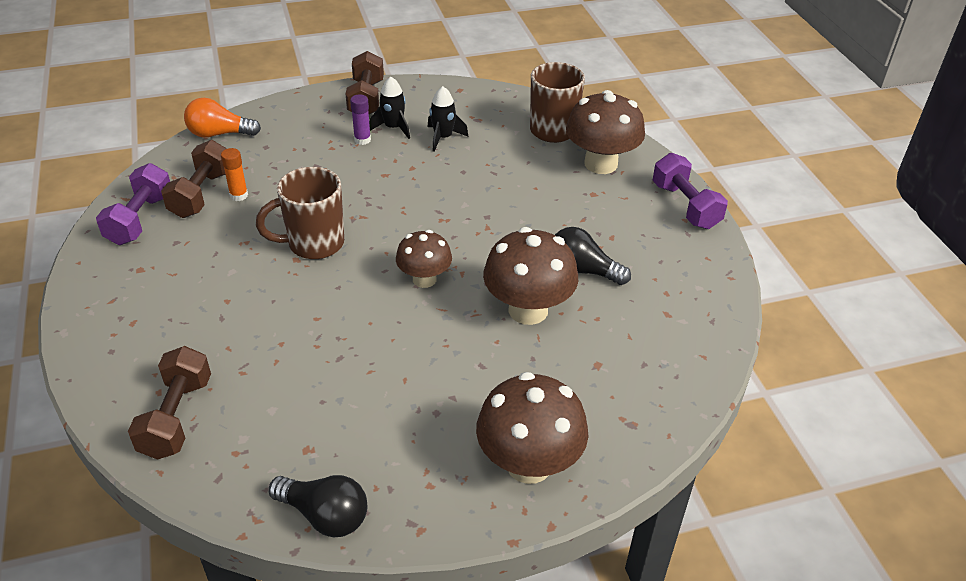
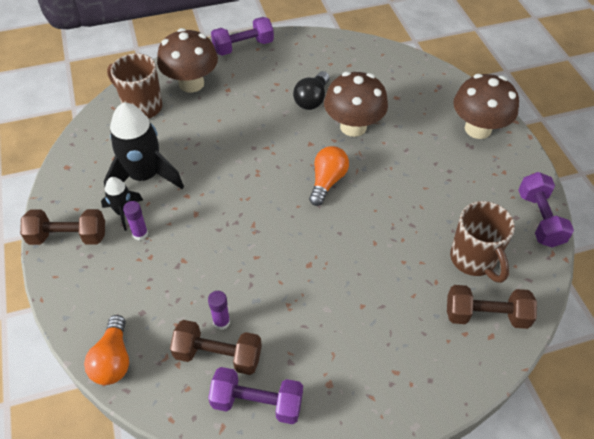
camera: 90 degrees left, 10 degrees up
(239, 195) = (221, 322): orange glue stick -> purple glue stick
(314, 244) = (290, 254): brown mug -> brown mug (473, 260)
(325, 515) = (539, 219): black light bulb -> purple dumbbell
(424, 279) = (327, 181): brown mushroom -> orange light bulb
(443, 138) = (144, 176): black rocket -> black rocket, size x1.92

